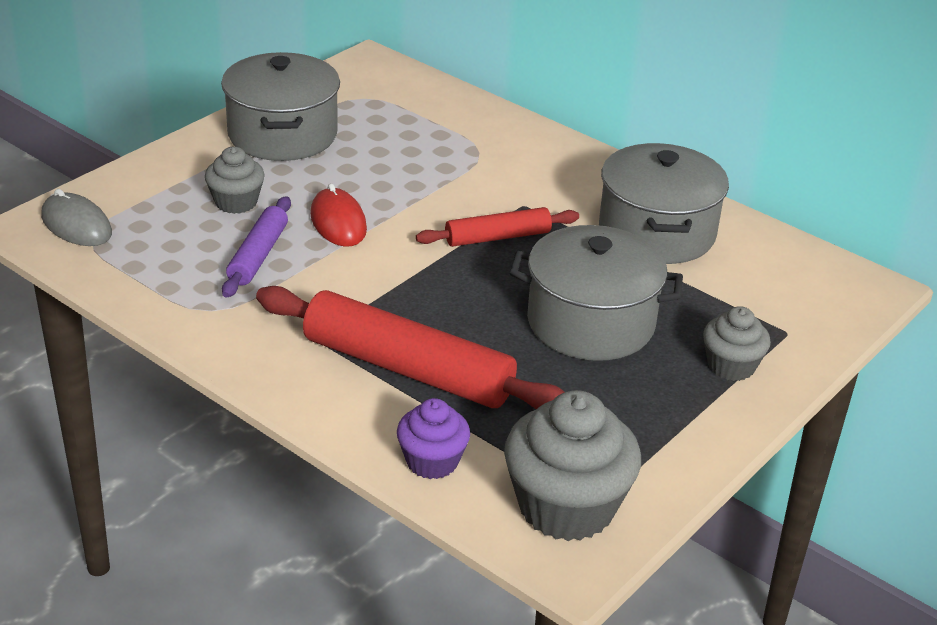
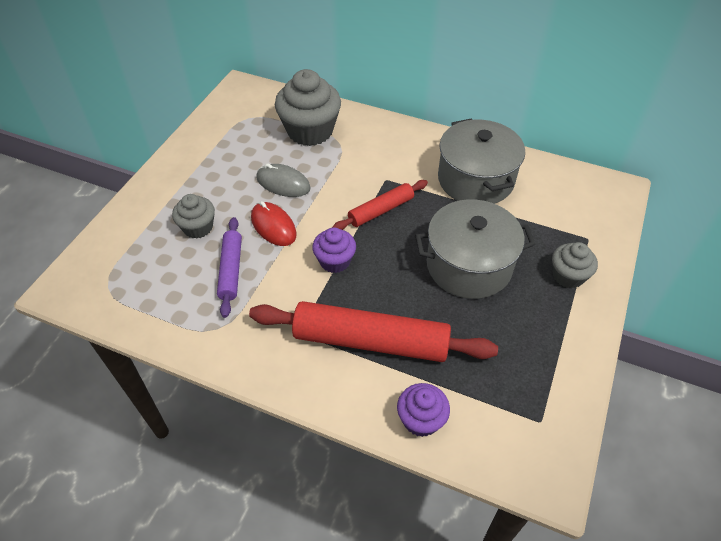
camera: 15 degrees left, 15 degrees up
(76, 225) = (92, 279): grey mouse -> grey mouse (283, 183)
(282, 134) = (207, 161): grey pot -> none
(403, 277) = (335, 261): none -> purple cupcake
(566, 507) = (524, 431): grey cupcake -> grey cupcake (310, 131)

